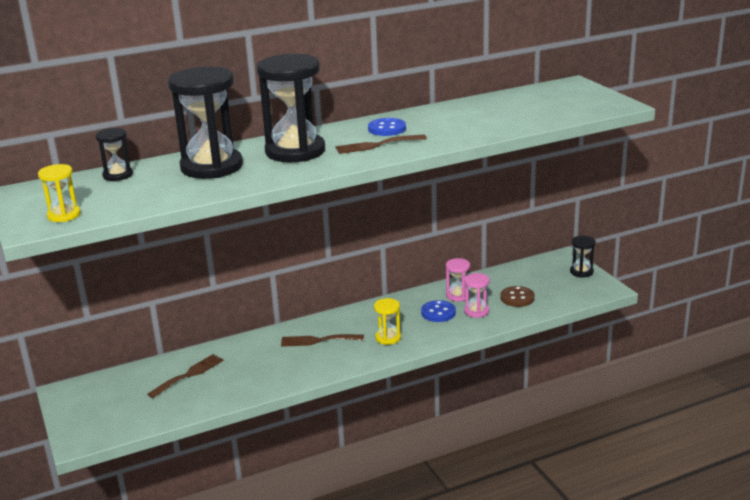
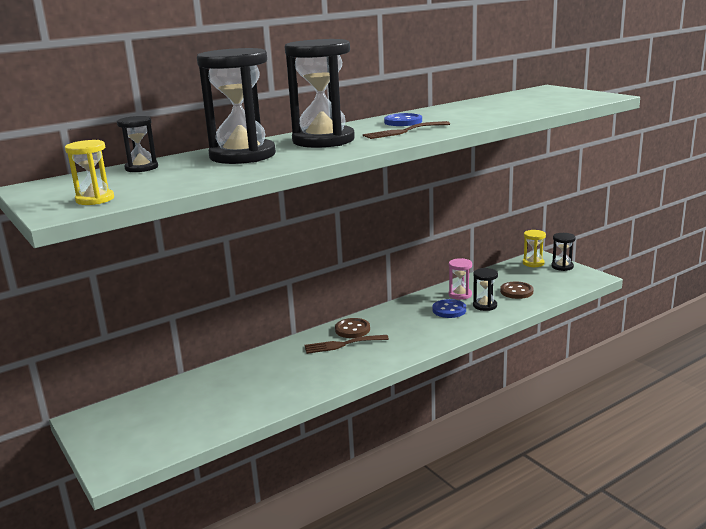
camera: 10 degrees left, 5 degrees down
(189, 375) = (219, 389): brown fork -> none
(334, 325) = (352, 329): none -> brown button
(388, 338) = (411, 335): yellow hourglass -> yellow hourglass (533, 263)
(476, 311) = (485, 305): pink hourglass -> black hourglass

